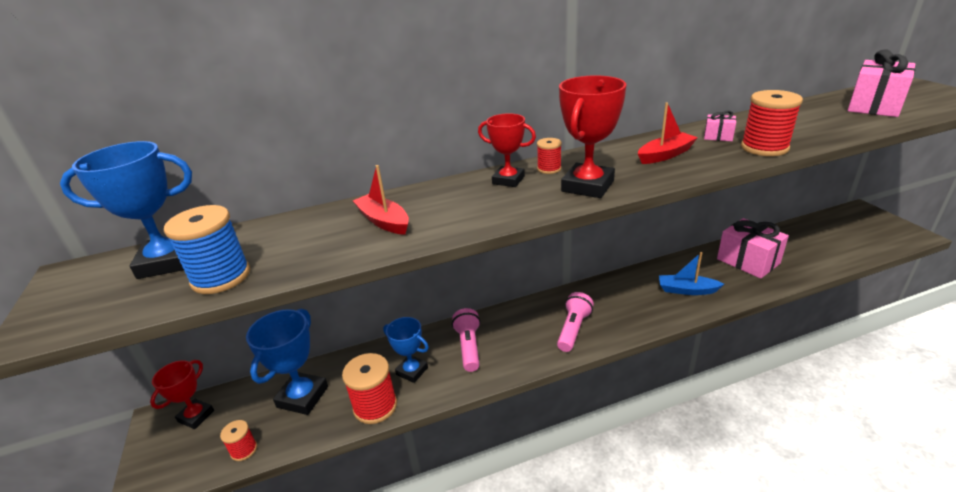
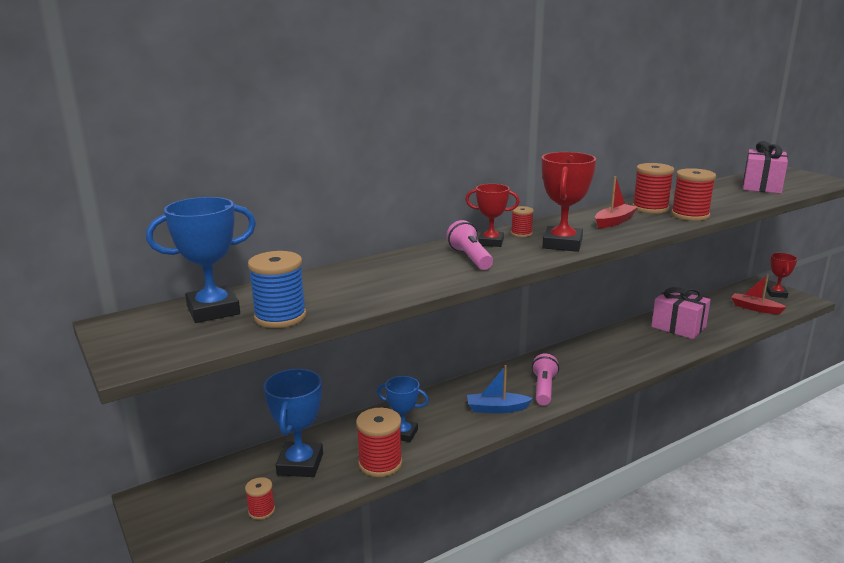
camera: 15 degrees left, 10 degrees down
(196, 416) = (190, 491): red trophy -> red trophy (776, 294)
(383, 221) = (399, 274): red boat -> red boat (755, 308)
(469, 347) = (450, 410): pink flashlight -> pink flashlight (470, 258)
(687, 290) = (633, 352): blue boat -> blue boat (496, 409)
(718, 136) = (650, 208): pink gift -> red spool

